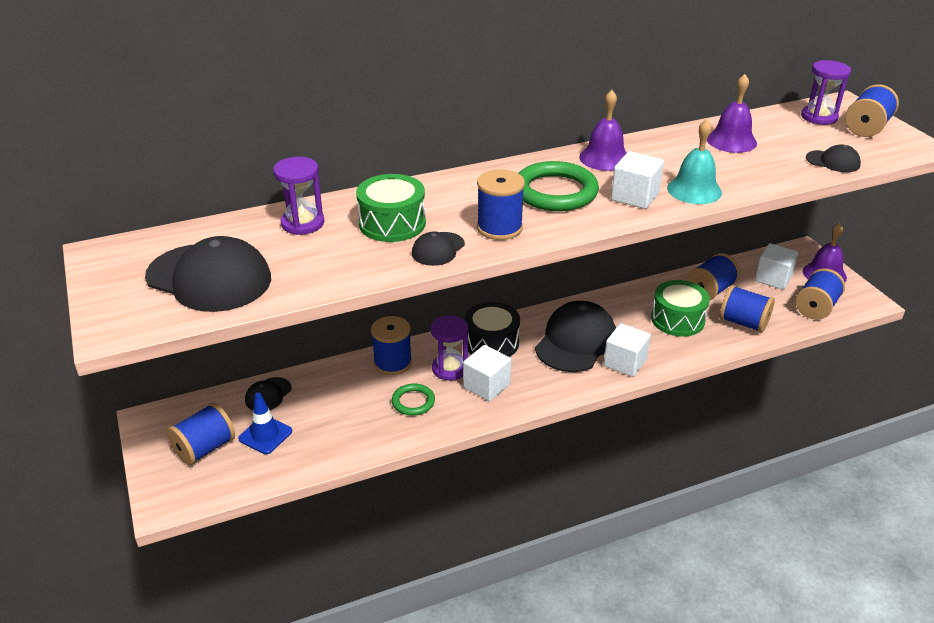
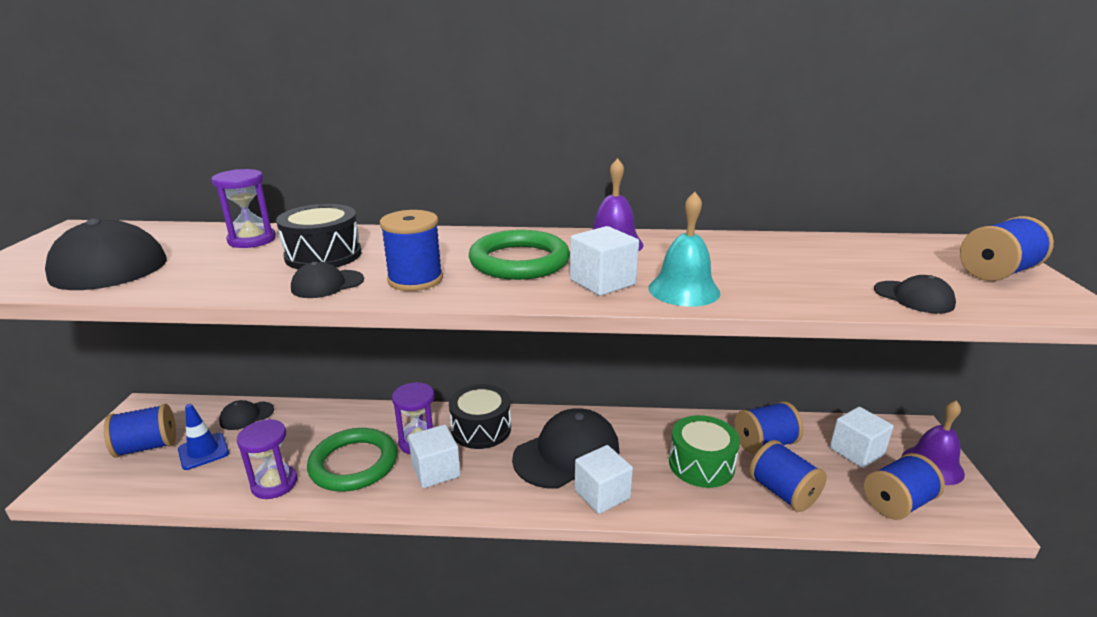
camera: 25 degrees right, 10 degrees down
(392, 223) = (323, 255): green drum -> black drum
(392, 363) = (374, 420): blue spool -> none
(413, 402) = (353, 464): green ring -> green ring, size x1.83
(731, 141) = (786, 254): purple bell -> none
(819, 117) = (931, 252): purple hourglass -> purple hourglass (274, 484)

